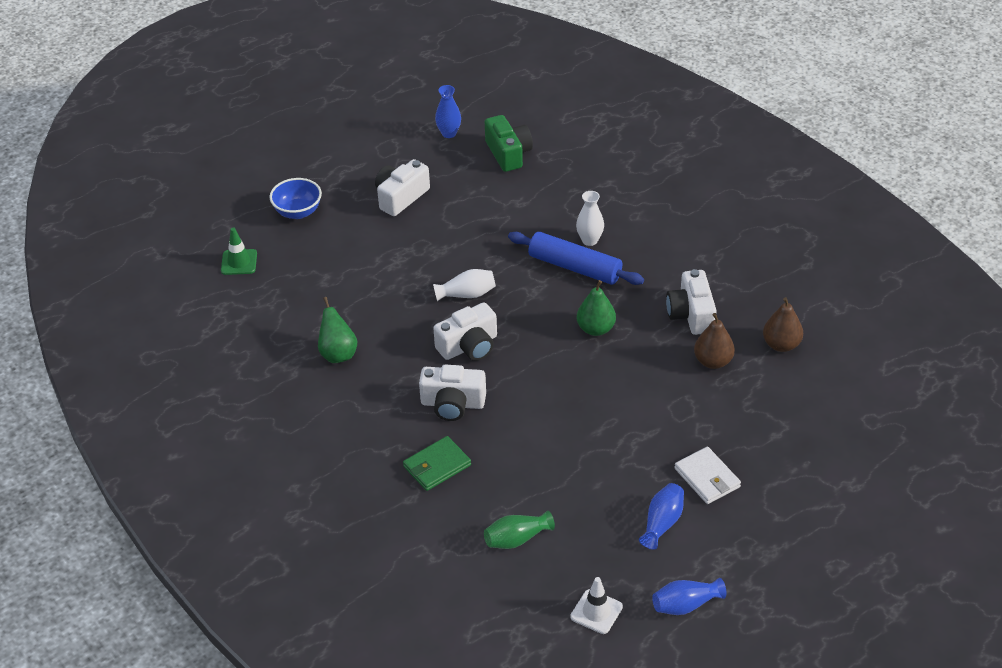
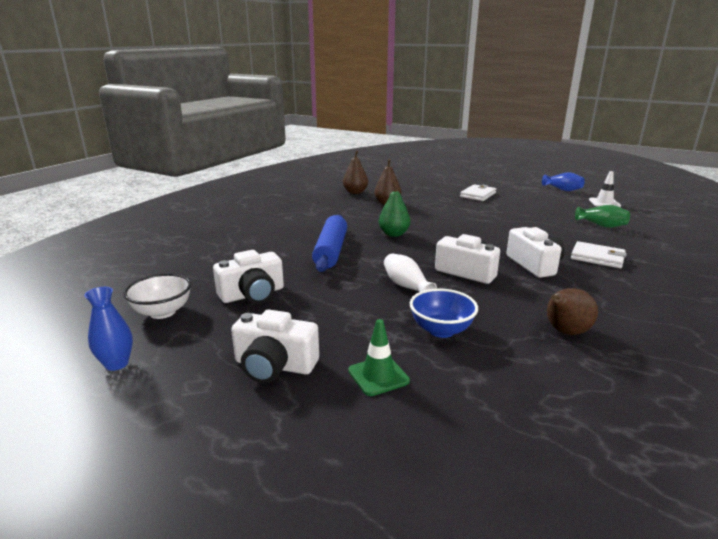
camera: 115 degrees left, 20 degrees down
(239, 262) = (529, 489): green traffic cone -> green traffic cone (378, 376)
(298, 212) = (359, 461): blue bowl -> blue bowl (441, 330)
(338, 354) = (565, 332): green pear -> brown pear
(437, 466) = (597, 257): green wallet -> white wallet
(508, 153) = (162, 312): green camera -> white bowl
(589, 240) = (292, 251): white vase -> none
(662, 523) = (524, 199): blue vase -> none
(691, 314) = (350, 212): white camera -> white camera (252, 294)

